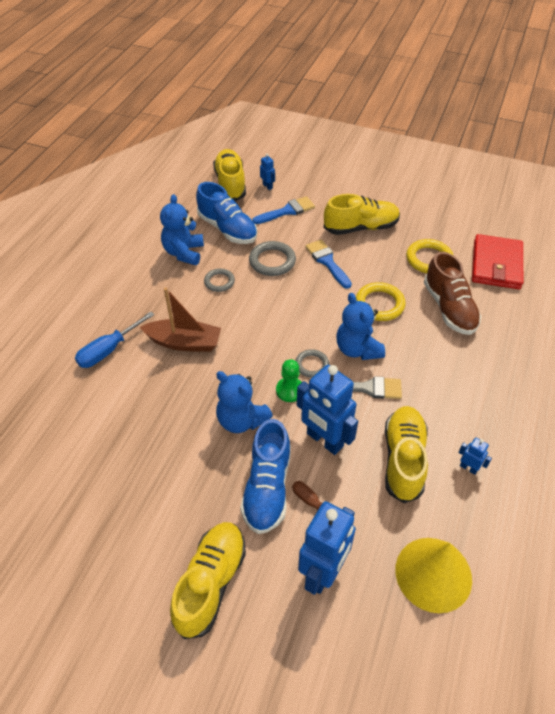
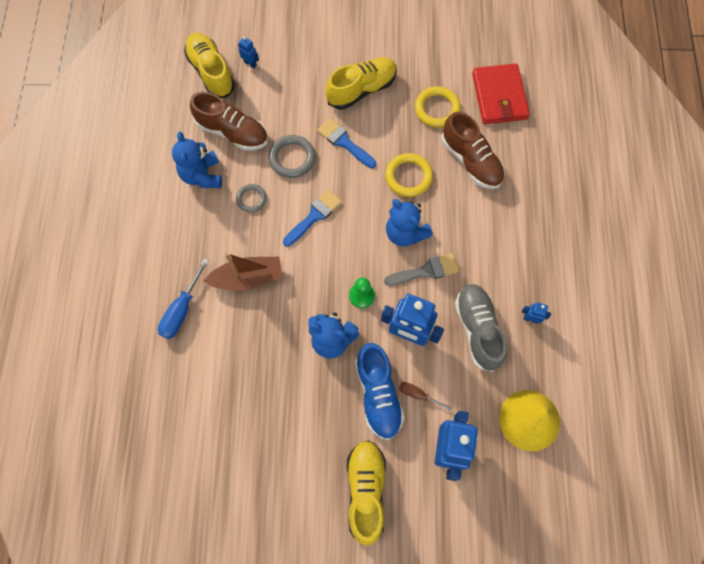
camera: 20 degrees left, 20 degrees up
(227, 229) = (232, 132): blue shoe -> brown shoe
(287, 211) = (282, 90): blue brush -> blue brush (314, 216)
(312, 365) = (371, 263): grey ring -> none
(403, 459) = (477, 329): yellow shoe -> grey shoe

